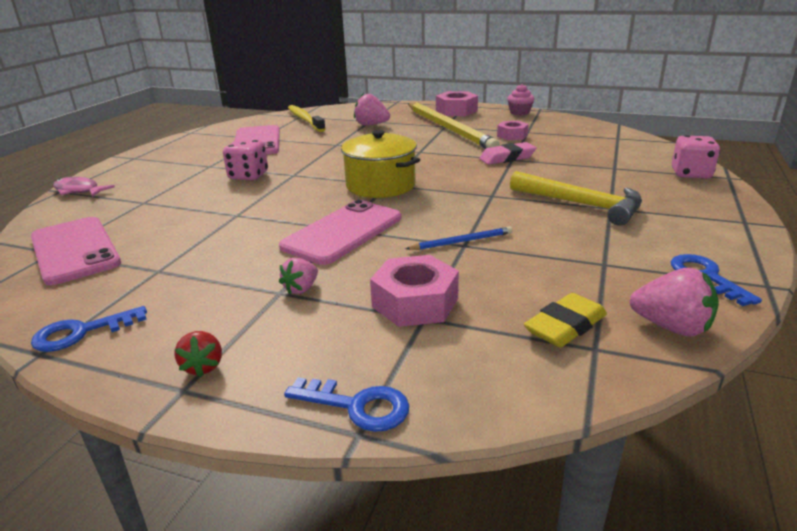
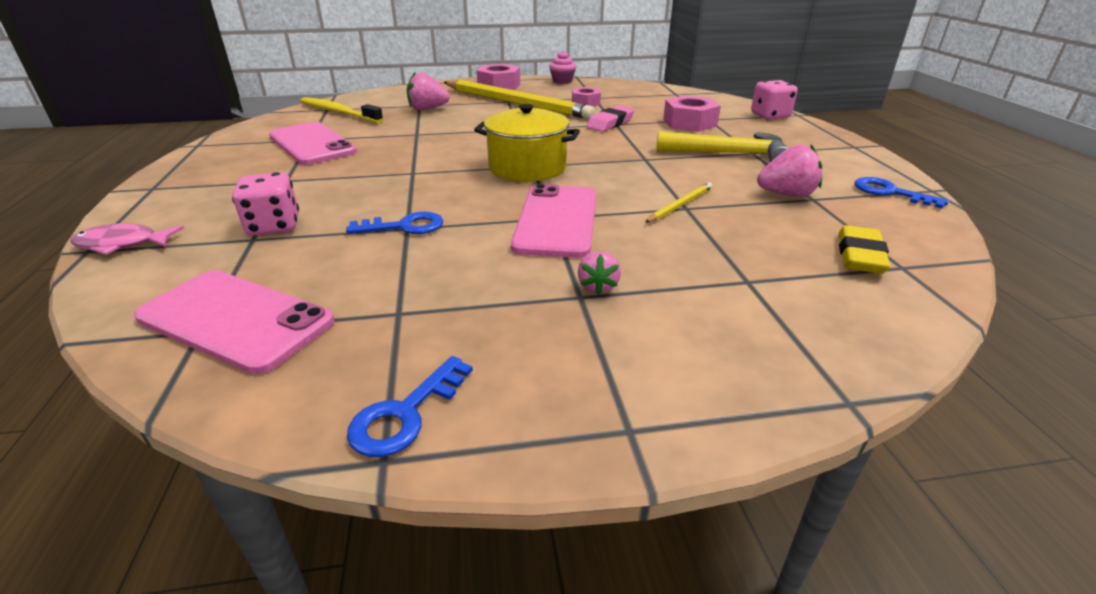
camera: 30 degrees left, 5 degrees up
(203, 366) = (615, 397): red strawberry -> none
(248, 176) = (358, 183): pink dice -> pink dice (274, 226)
(357, 406) = (811, 378): blue key -> blue key (404, 226)
(415, 302) = (721, 269): pink nut -> pink nut (689, 123)
(462, 241) = (680, 205): blue pencil -> yellow pencil
(671, 327) = (923, 236): pink strawberry -> pink strawberry (786, 194)

